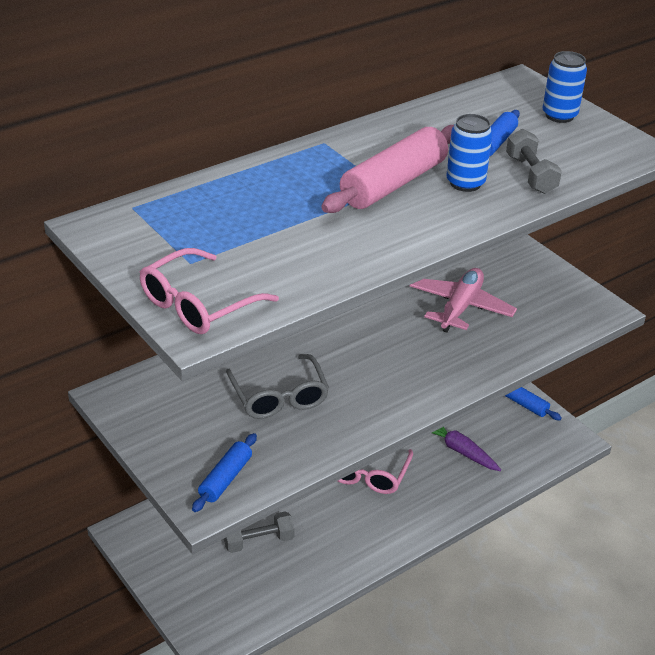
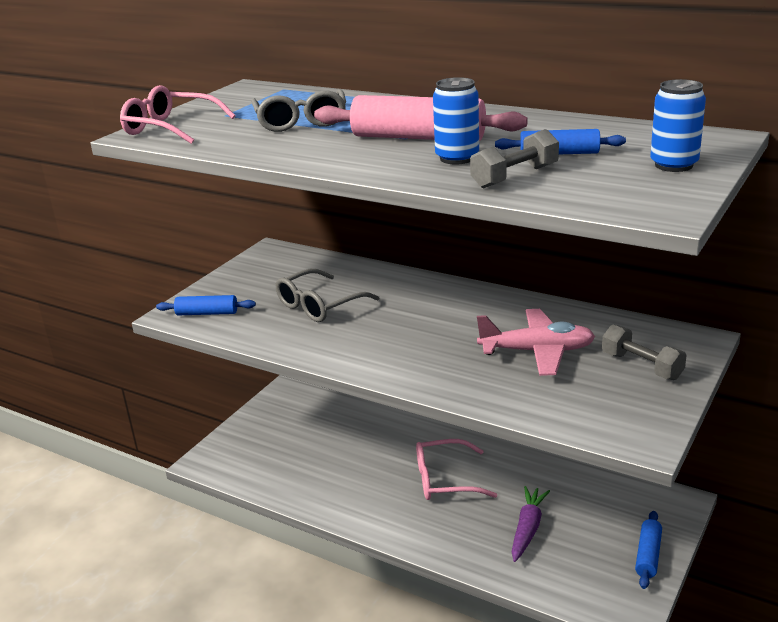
camera: 70 degrees right, 10 degrees down
(258, 541) = (320, 448): grey dumbbell -> grey dumbbell (641, 366)
(273, 225) = (301, 121): none -> grey glasses

